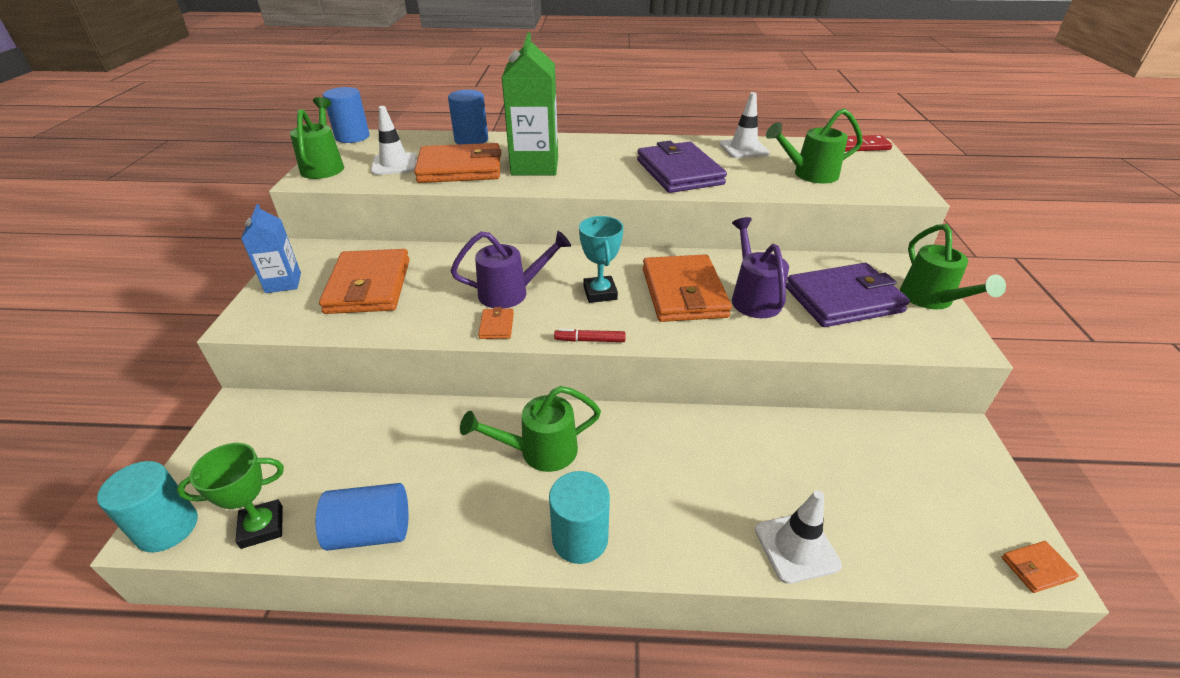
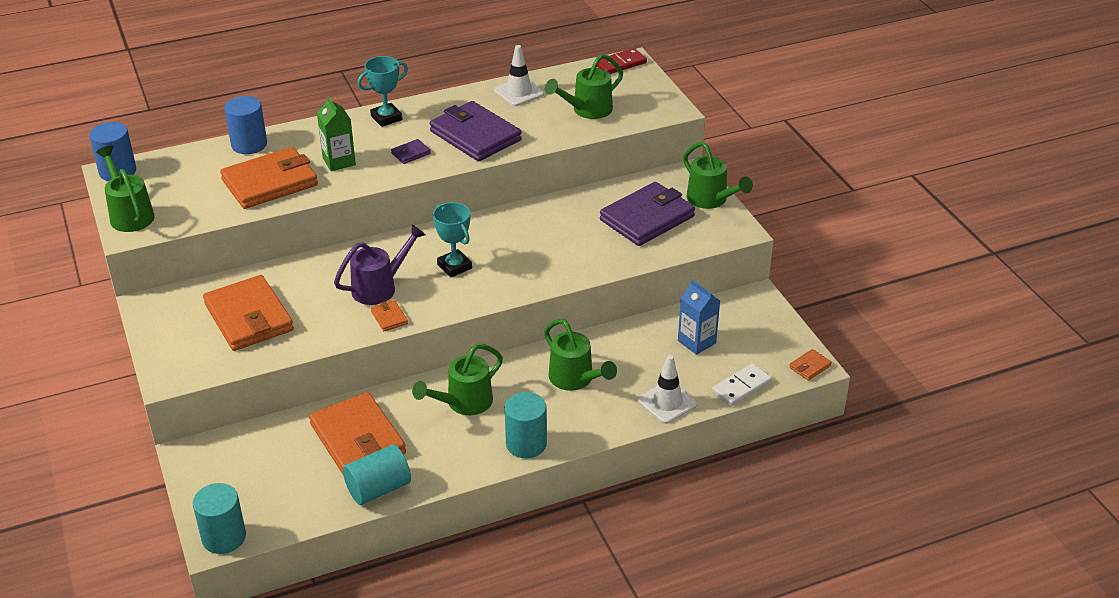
camera: 25 degrees left, 0 degrees up
(262, 527) = (296, 513): green trophy -> none
(283, 283) = (165, 337): blue carton -> blue carton (696, 342)
(371, 531) = (378, 488): blue cylinder -> turquoise cylinder
(394, 164) = (200, 194): white traffic cone -> none
(535, 166) = (339, 161): green carton -> green carton, size x0.60
(590, 340) = (471, 307): red marker -> none
(604, 144) = (386, 118): none -> turquoise trophy
(606, 173) = (411, 153): none -> purple wallet
(683, 293) = (522, 247): orange wallet -> orange wallet (357, 439)
(685, 467) = (575, 379): none -> green watering can
(753, 298) = (578, 236): purple watering can -> none
(917, 563) = (741, 387): none -> white domino

